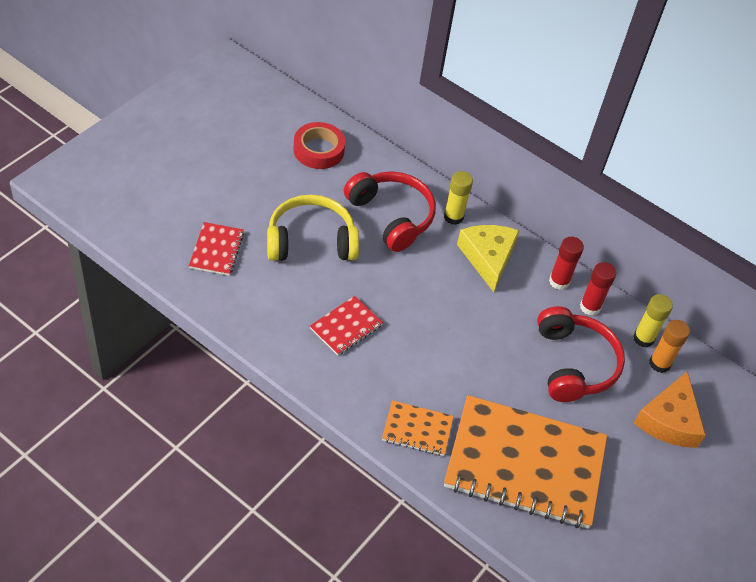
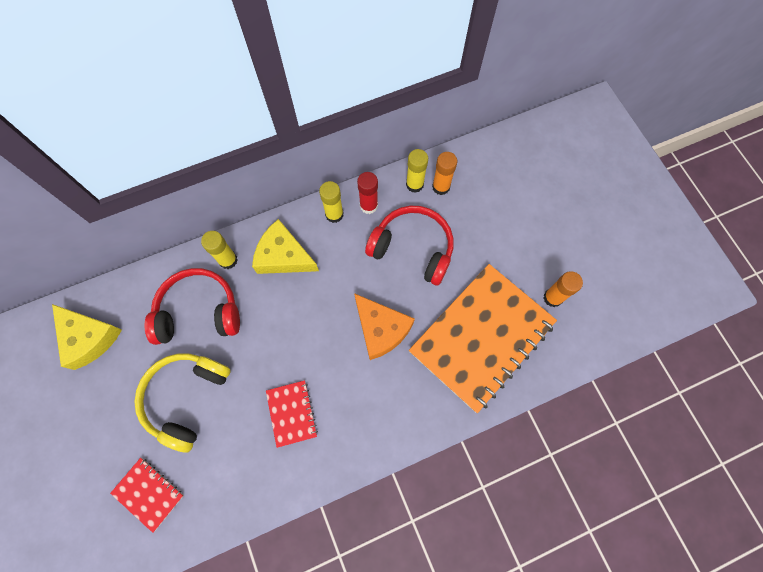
camera: 55 degrees left, 20 degrees up
(318, 150) = (88, 338): red tape -> yellow cheese
(417, 430) = (416, 405): orange notebook -> none
(559, 281) = (334, 214): red glue stick -> yellow glue stick
(616, 520) = (552, 298): none -> orange glue stick
(669, 420) = (489, 210): orange cheese -> orange cheese (381, 329)

